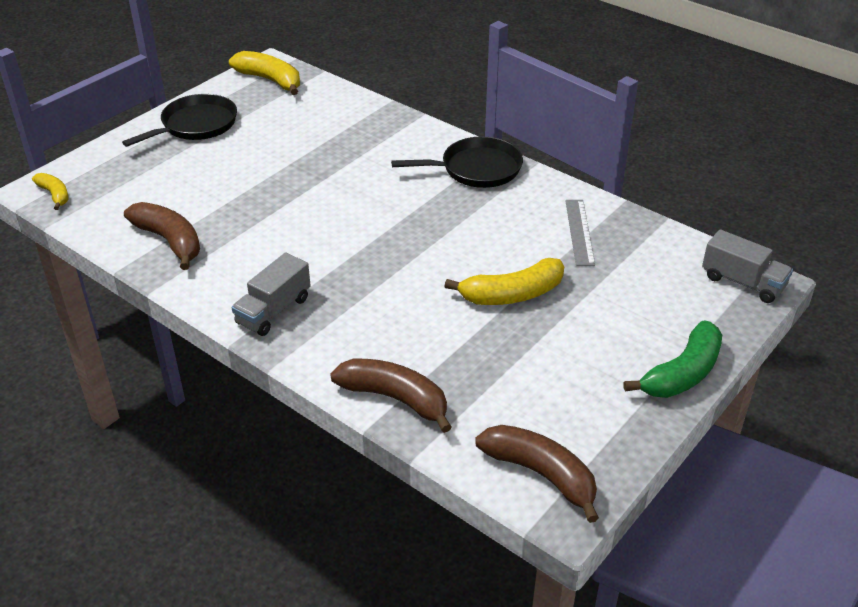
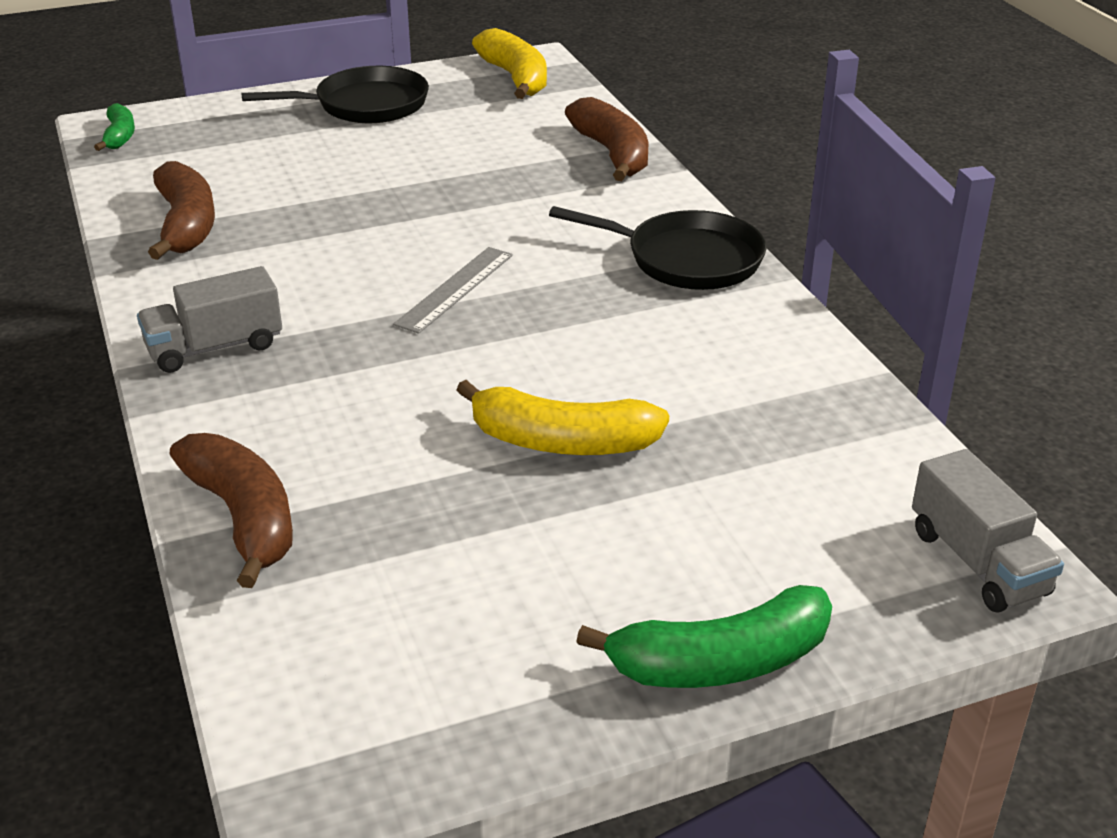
camera: 30 degrees right, 5 degrees down
(54, 195) = (119, 136): yellow banana -> green banana
(541, 474) = (331, 715): brown banana -> brown banana (612, 154)
(579, 232) = (761, 391): grey ruler -> grey ruler (455, 289)

